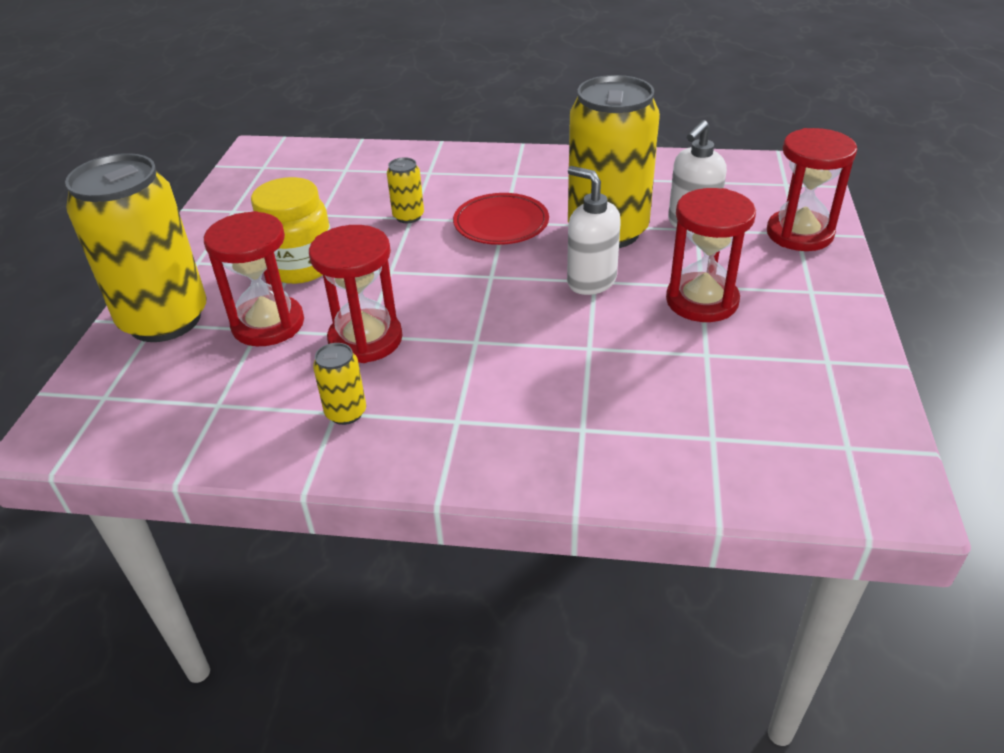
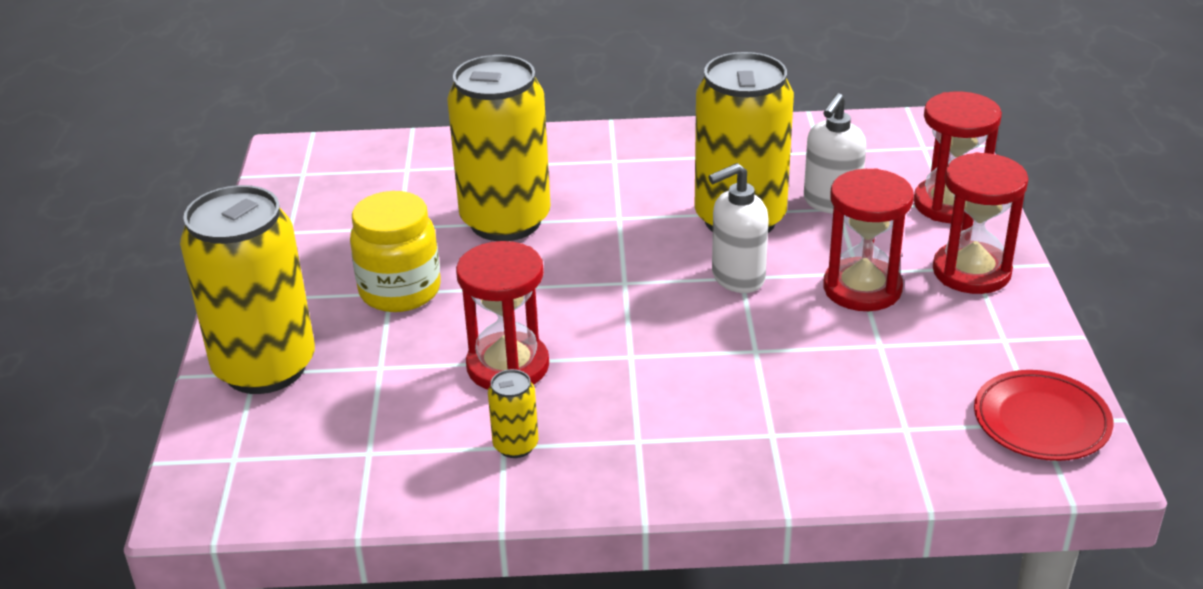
camera: 10 degrees left, 5 degrees down
(268, 324) = (389, 360): red hourglass -> red hourglass (971, 272)
(408, 216) = (505, 221): yellow can -> yellow can, size x2.43
(501, 224) = (616, 221): red plate -> red plate (1041, 421)
(591, 281) = (737, 278): white soap dispenser -> white soap dispenser turned 60 degrees counterclockwise

